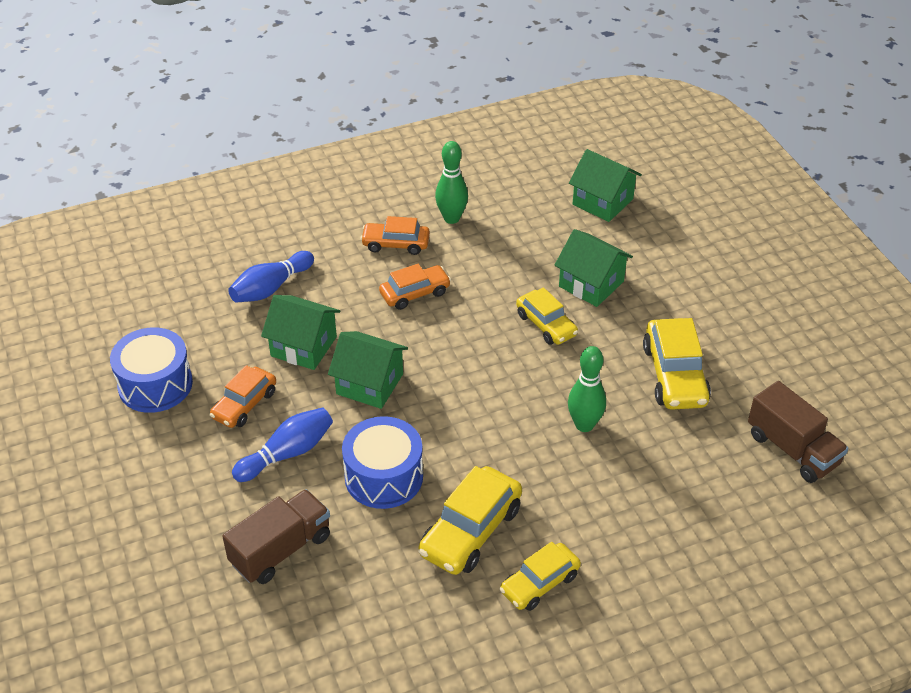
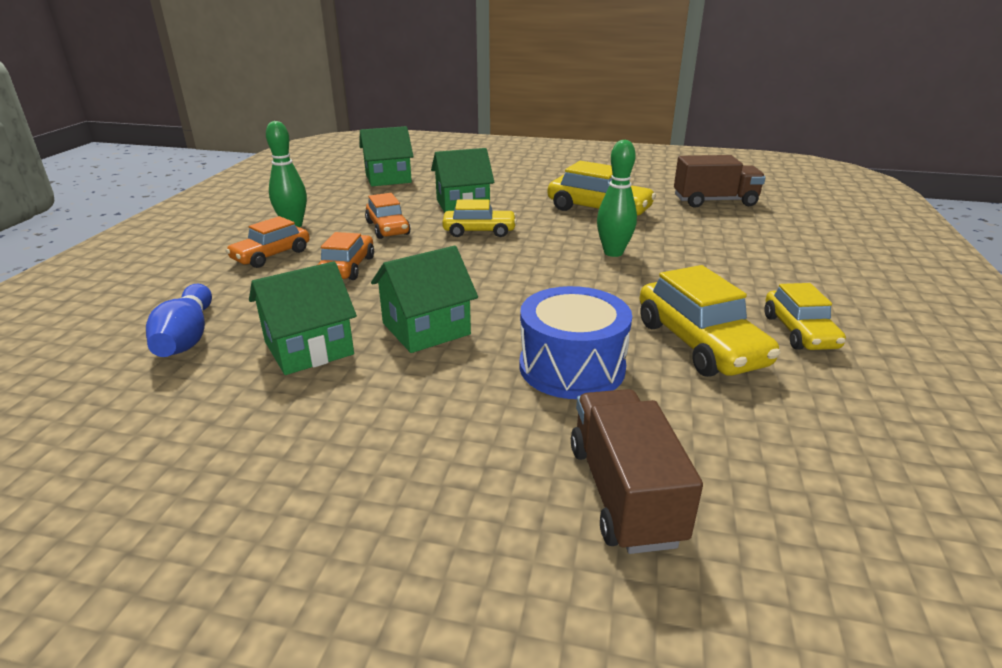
camera: 55 degrees left, 15 degrees down
(155, 384) = (163, 498): blue drum -> none
(244, 405) = (330, 425): orange car -> orange car (388, 228)
(287, 453) = (457, 422): blue bowling pin -> none

